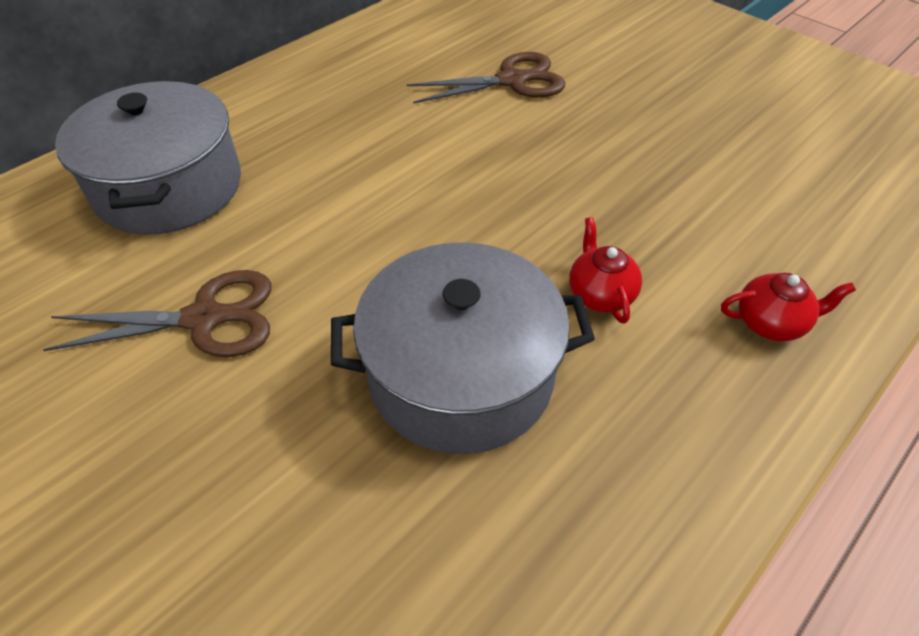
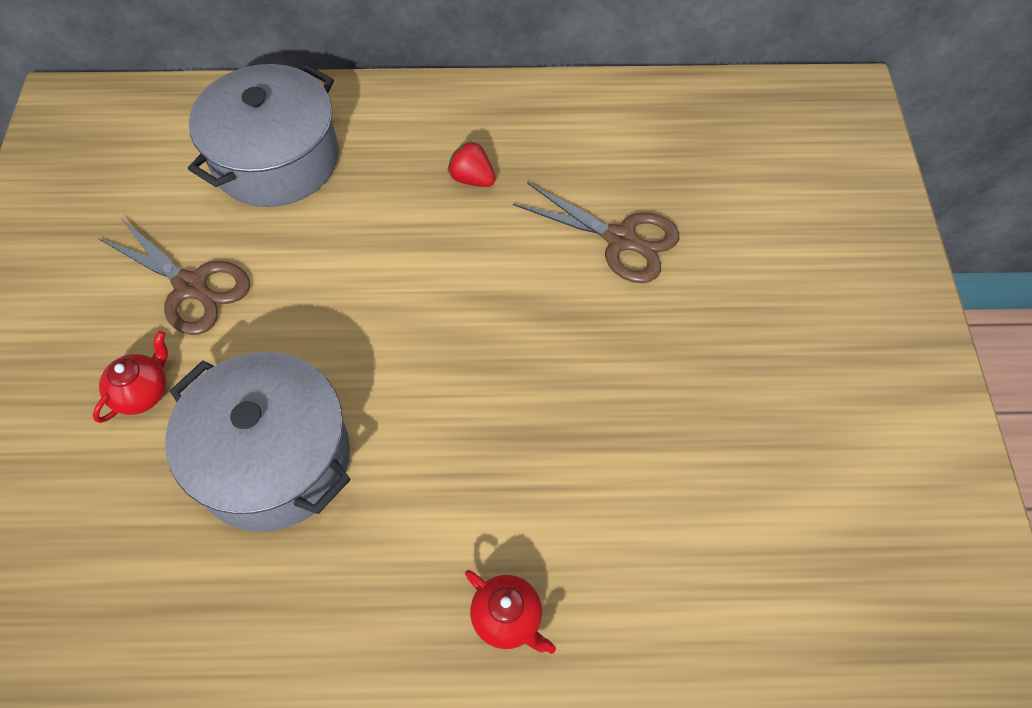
camera: 45 degrees right, 10 degrees up
(360, 107) = (472, 179): none -> red strawberry
(600, 294) = (427, 485): red teapot -> red teapot (142, 392)

